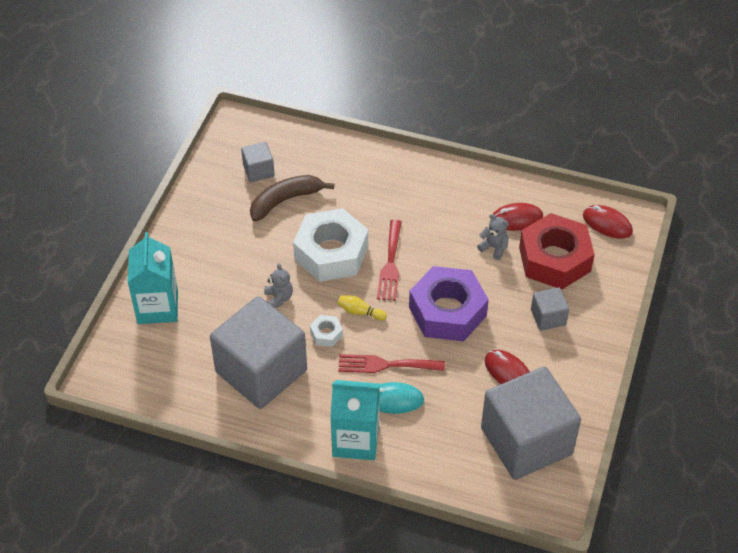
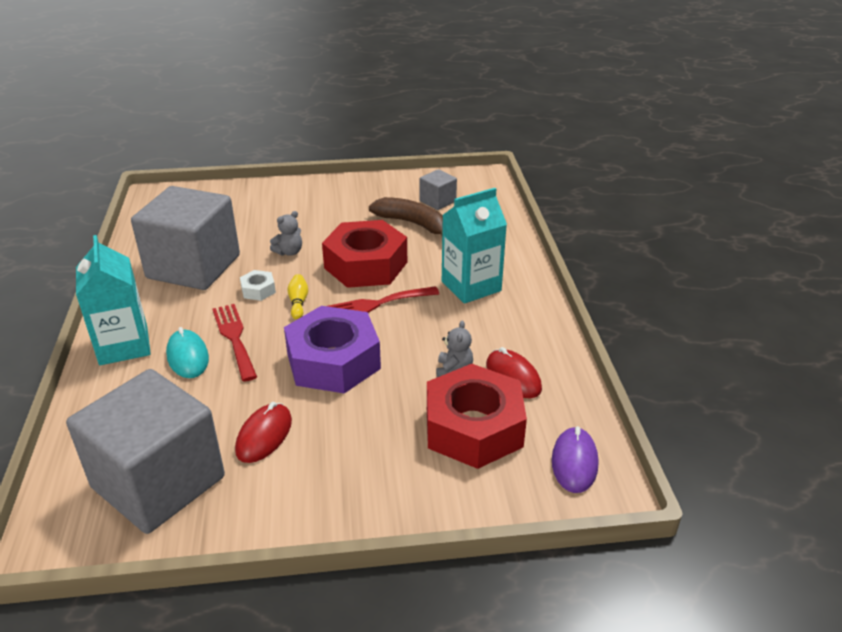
camera: 65 degrees right, 15 degrees down
(157, 307) = (244, 198): turquoise carton -> turquoise carton (471, 286)
(331, 253) = (366, 265): white nut -> red nut
(548, 317) = (372, 448): grey cube -> none
(607, 224) = (574, 462): red mouse -> purple mouse

